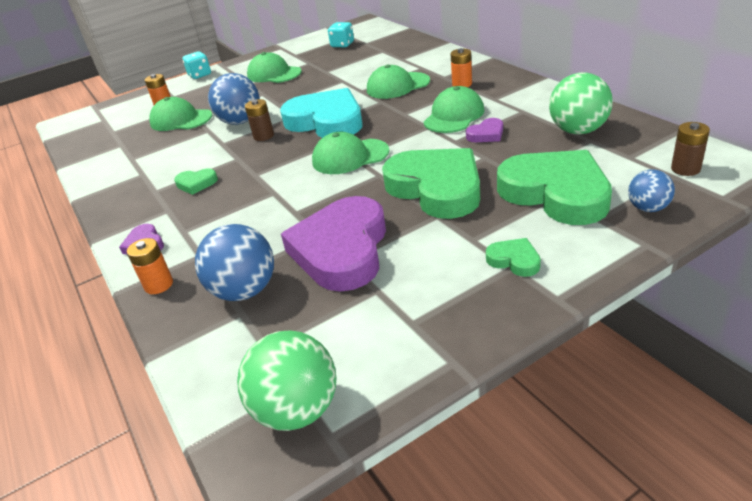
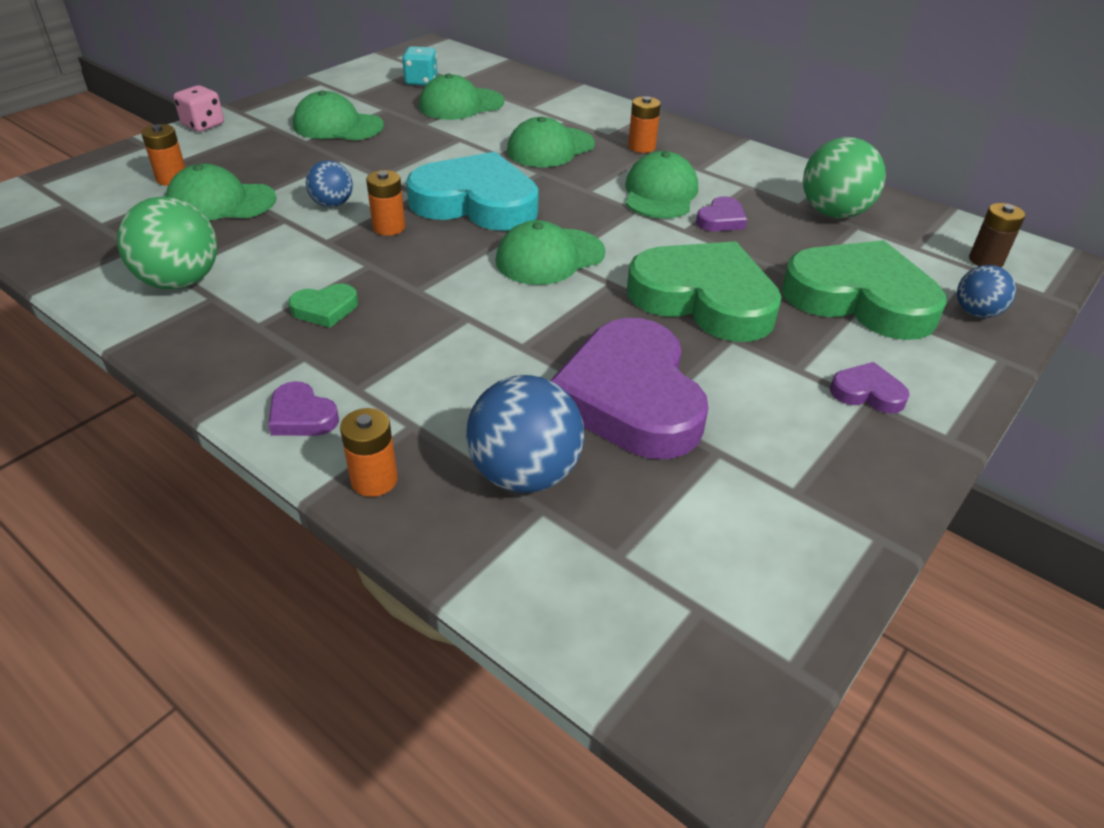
camera: 25 degrees left, 5 degrees up
(200, 75) = (203, 125): turquoise dice -> pink dice
(240, 122) = (332, 204): blue ball -> blue ball, size x0.58
(263, 136) = (389, 227): brown battery -> orange battery
(297, 410) = (723, 639): green ball -> green ball (180, 282)
(357, 59) = (461, 104): none -> green cap
(514, 260) = (867, 393): green heart -> purple heart

